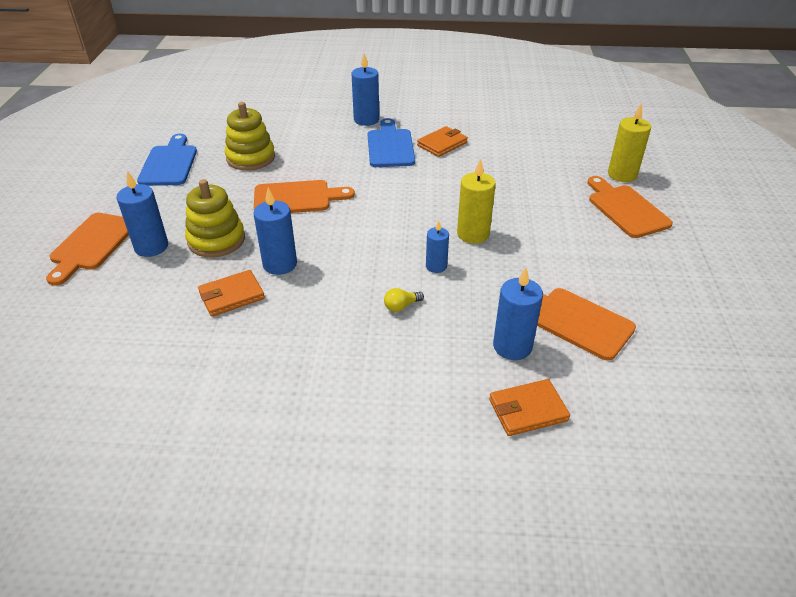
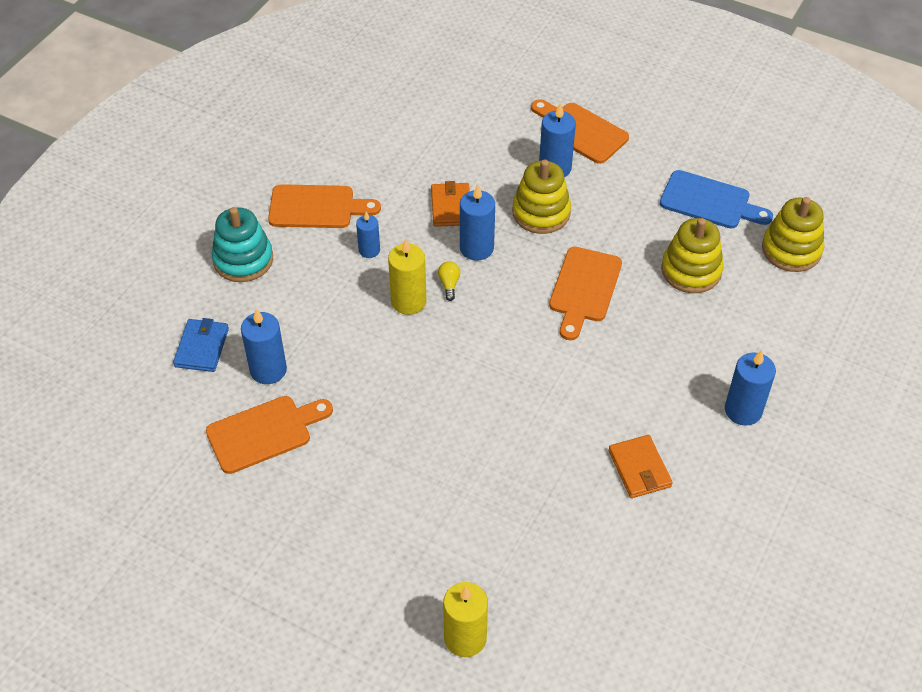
camera: 115 degrees right, 10 degrees up
(209, 125) = (791, 250): none -> yellow stacking toy
(389, 431) = (243, 260): none -> turquoise stacking toy
(390, 146) = (659, 410): blue cutting board -> none
(401, 306) = (366, 314): yellow light bulb -> yellow light bulb (449, 284)
(436, 266) = (403, 361): blue candle -> blue candle (369, 250)
(473, 234) = (435, 414): yellow candle -> yellow candle (408, 301)
(528, 410) = (202, 347): orange wallet -> blue wallet
(625, 209) = (395, 590): orange cutting board -> orange cutting board (317, 207)

